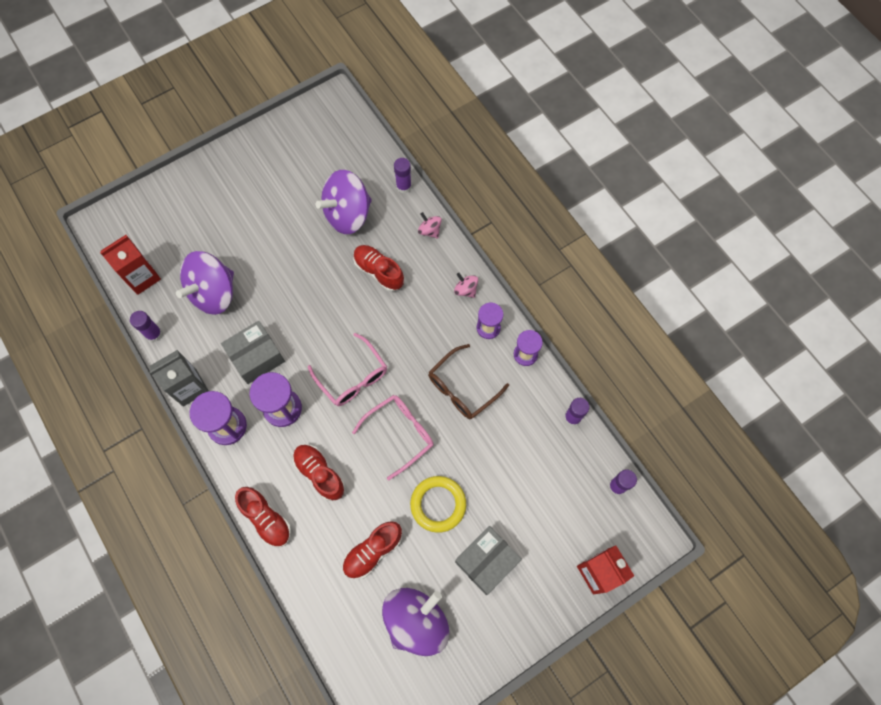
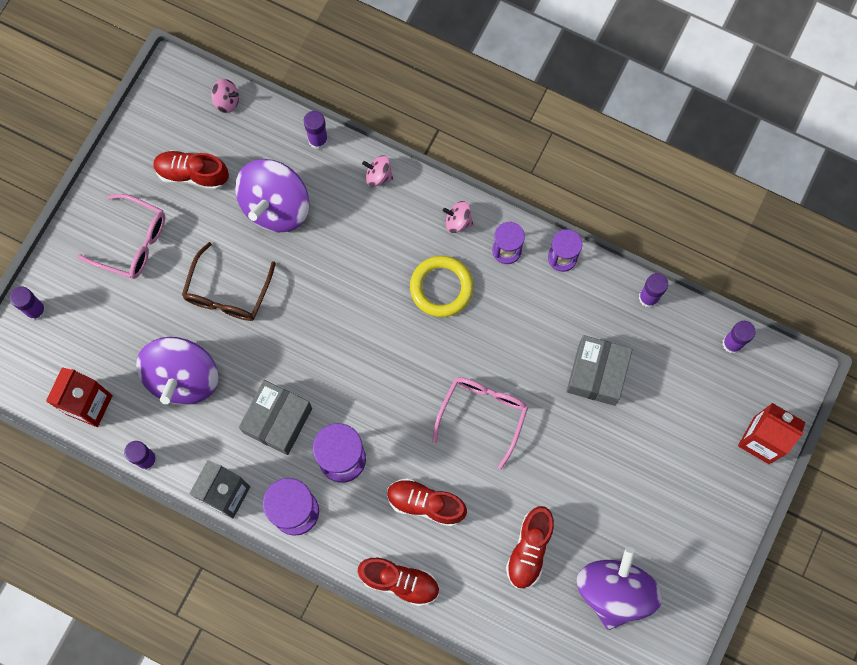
camera: 30 degrees left, 5 degrees up
(150, 199) = (36, 310): none -> purple glue stick
(352, 377) = (396, 384): pink glasses -> pink glasses (133, 242)
(359, 131) = (226, 101): none -> pink spinning top
(379, 271) = (351, 252): red shoe -> red shoe (192, 174)
(438, 504) = (566, 464): yellow ring -> yellow ring (441, 288)
(462, 388) = (518, 330): brown glasses -> brown glasses (227, 292)
(486, 561) = (648, 493): grey box -> grey box (597, 374)

